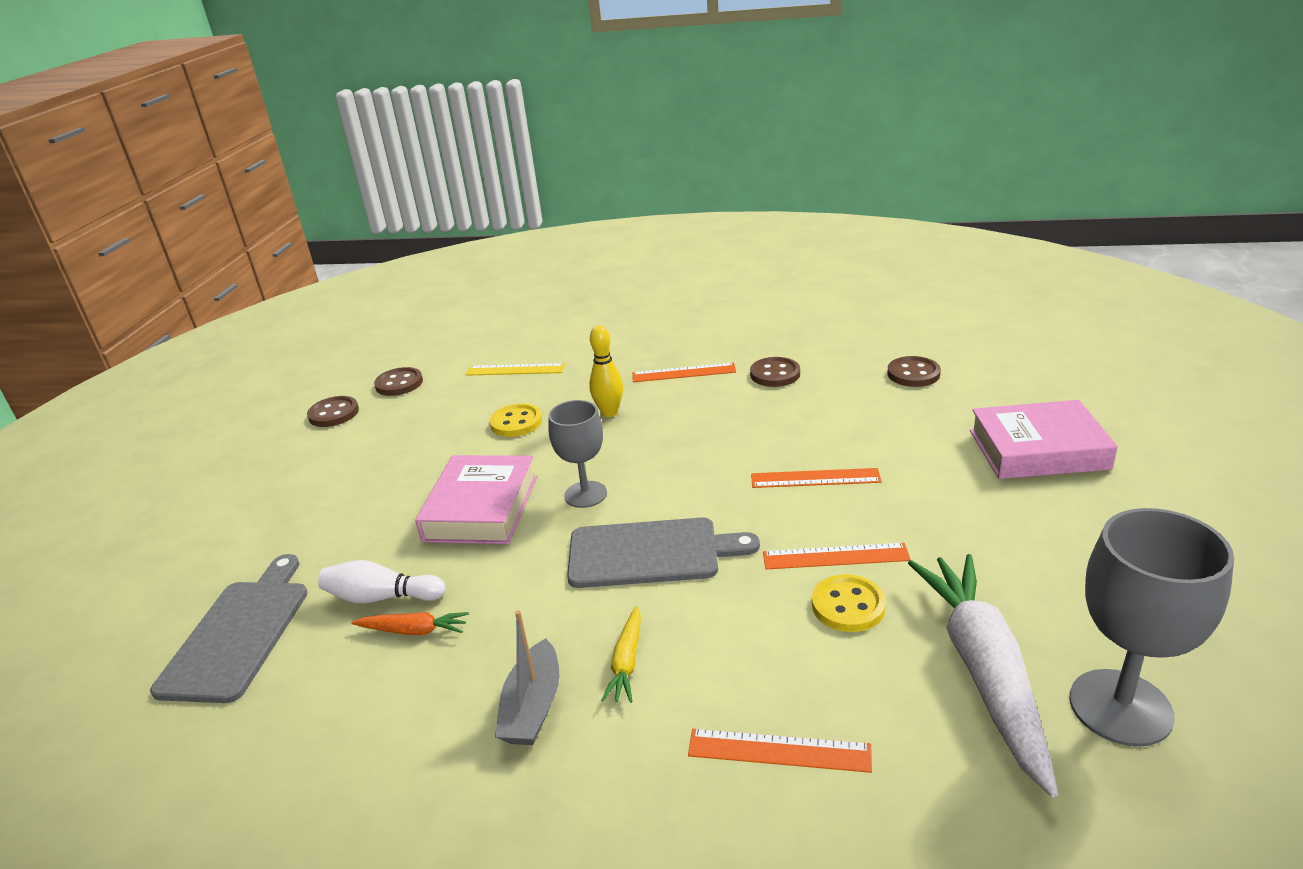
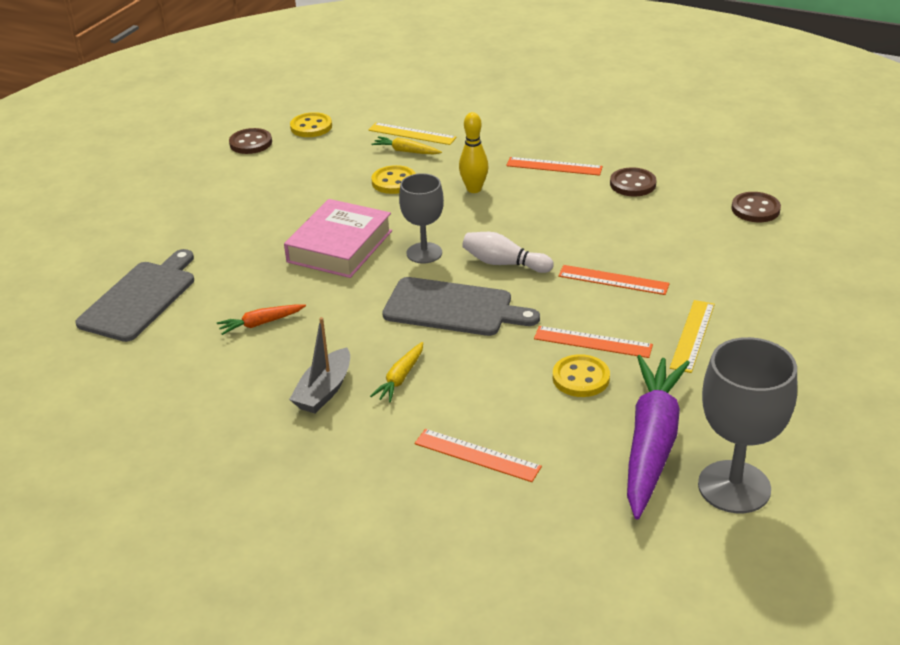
camera: 15 degrees right, 5 degrees up
(382, 597) = (245, 295): white bowling pin -> white bowling pin (504, 263)
(399, 384) = (311, 127): brown button -> yellow button
(414, 630) = (261, 323): orange carrot -> orange carrot turned 135 degrees clockwise
(516, 388) = (406, 151): none -> yellow carrot
(941, 522) = (693, 335): none -> yellow ruler
(983, 671) = (651, 442): white carrot -> purple carrot
(1038, 449) = (816, 297): pink book -> none

